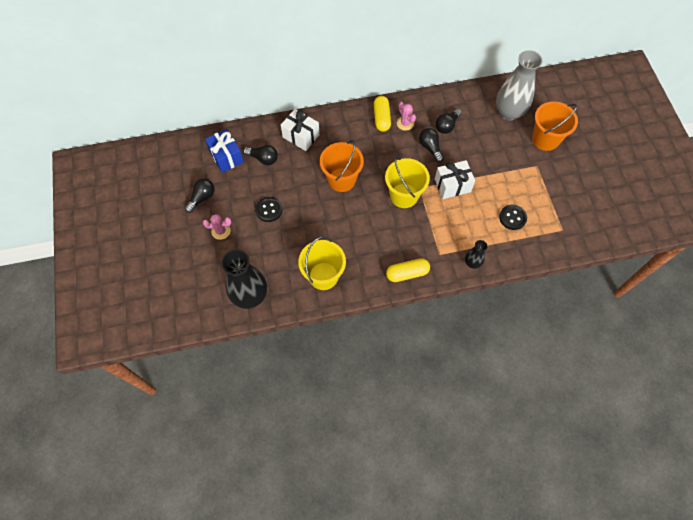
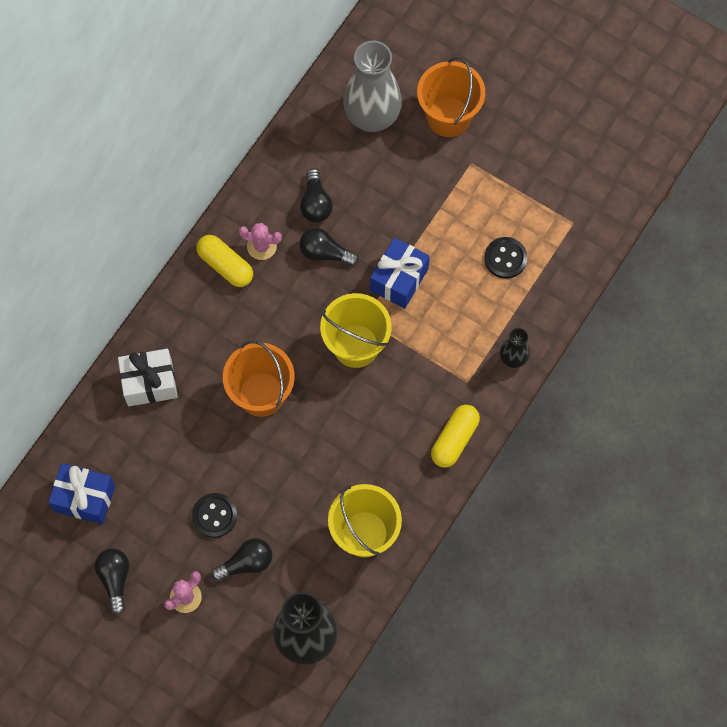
camera: 45 degrees left, 5 degrees up
(263, 158) = (135, 457): black light bulb -> black light bulb (246, 563)
(452, 185) = (399, 279): white gift -> blue gift

